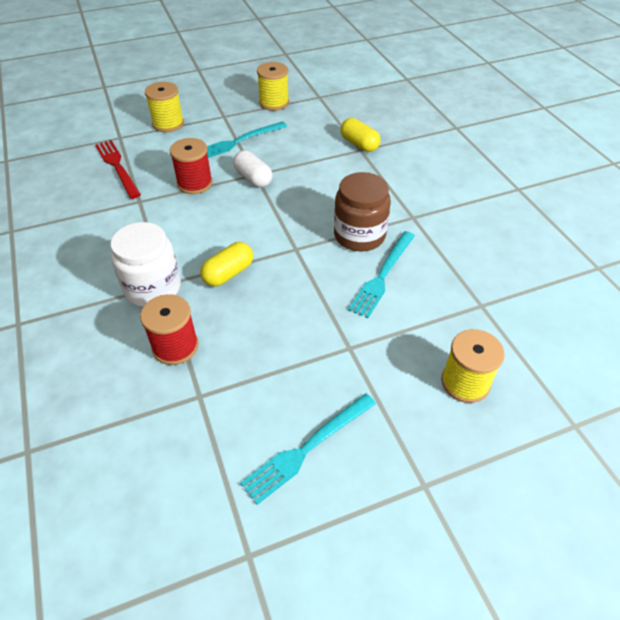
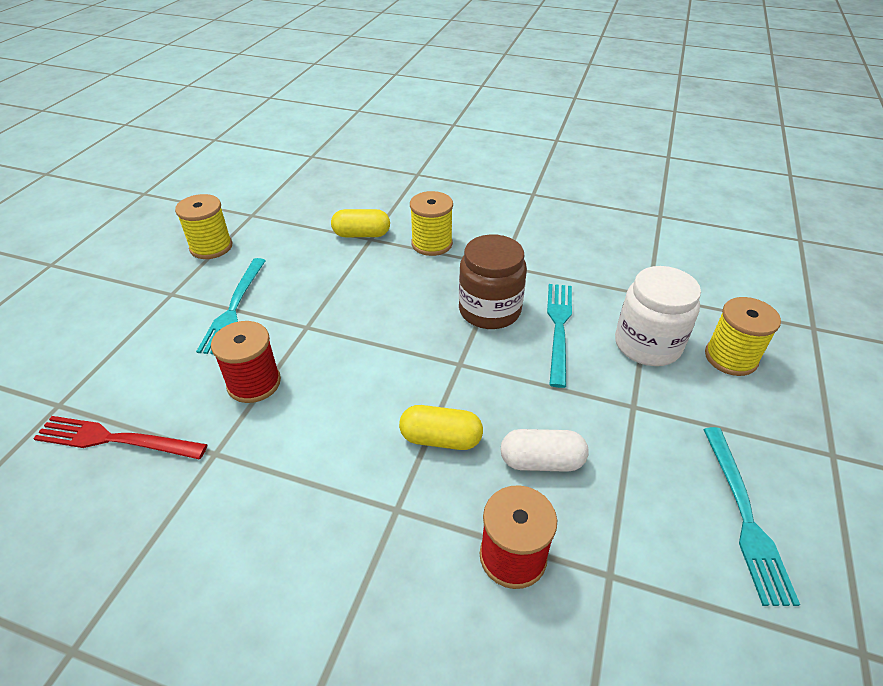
camera: 50 degrees left, 5 degrees down
(153, 288) = (391, 525): white jar -> white jar (647, 345)
(168, 124) = (108, 345): yellow spool -> yellow spool (432, 244)
(228, 273) = (440, 438): yellow capsule -> yellow capsule turned 75 degrees counterclockwise
(253, 178) = (311, 332): white capsule -> white capsule (541, 461)
(382, 275) = (559, 328): turquoise fork -> turquoise fork turned 150 degrees counterclockwise

